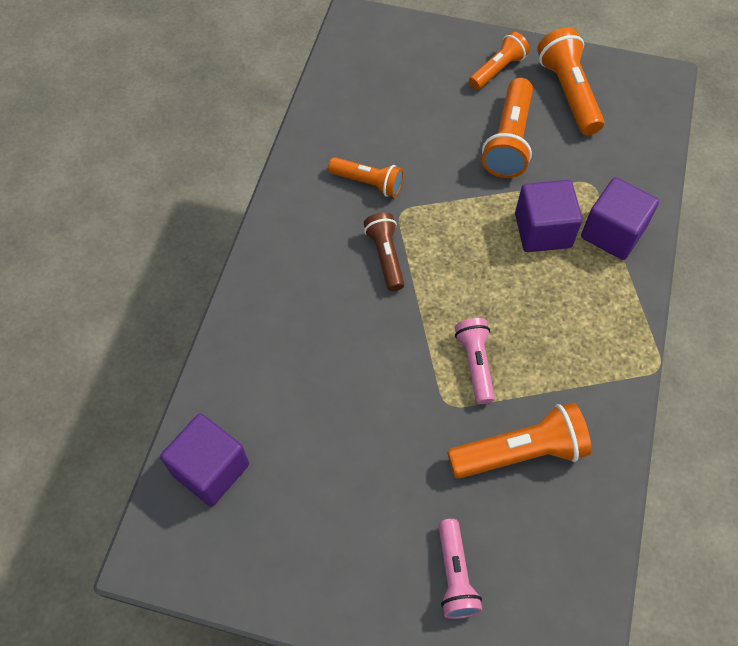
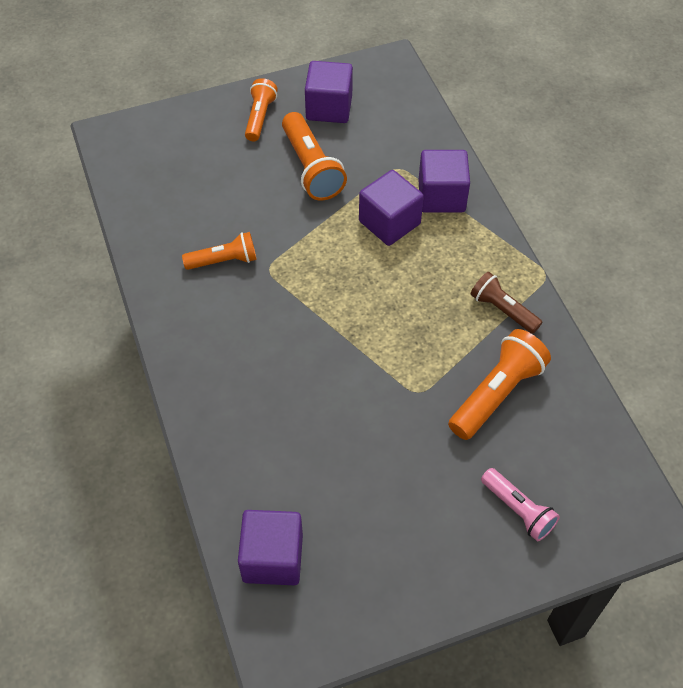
camera: 35 degrees left, 5 degrees down
(385, 256) = (283, 310): brown flashlight -> brown flashlight (502, 310)
(475, 363) = (415, 350): pink flashlight -> none
(568, 93) = (329, 108): orange flashlight -> purple cube

